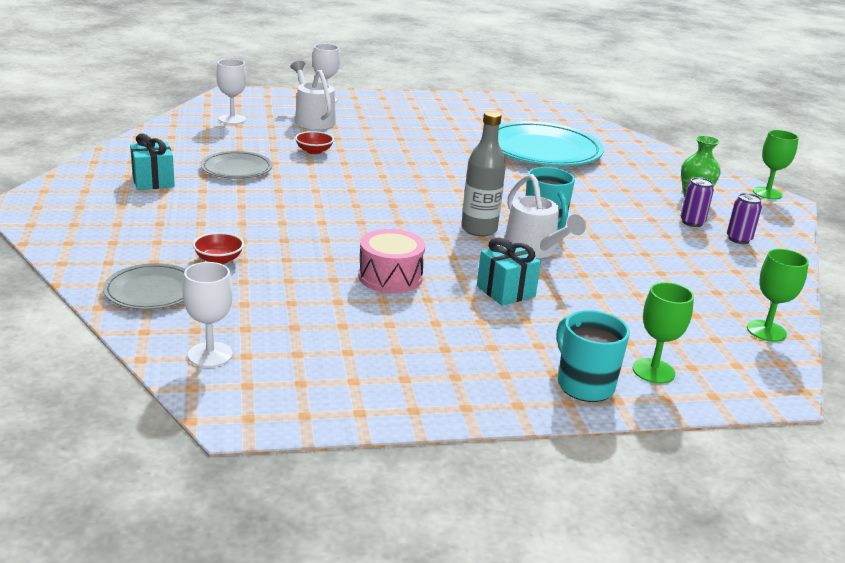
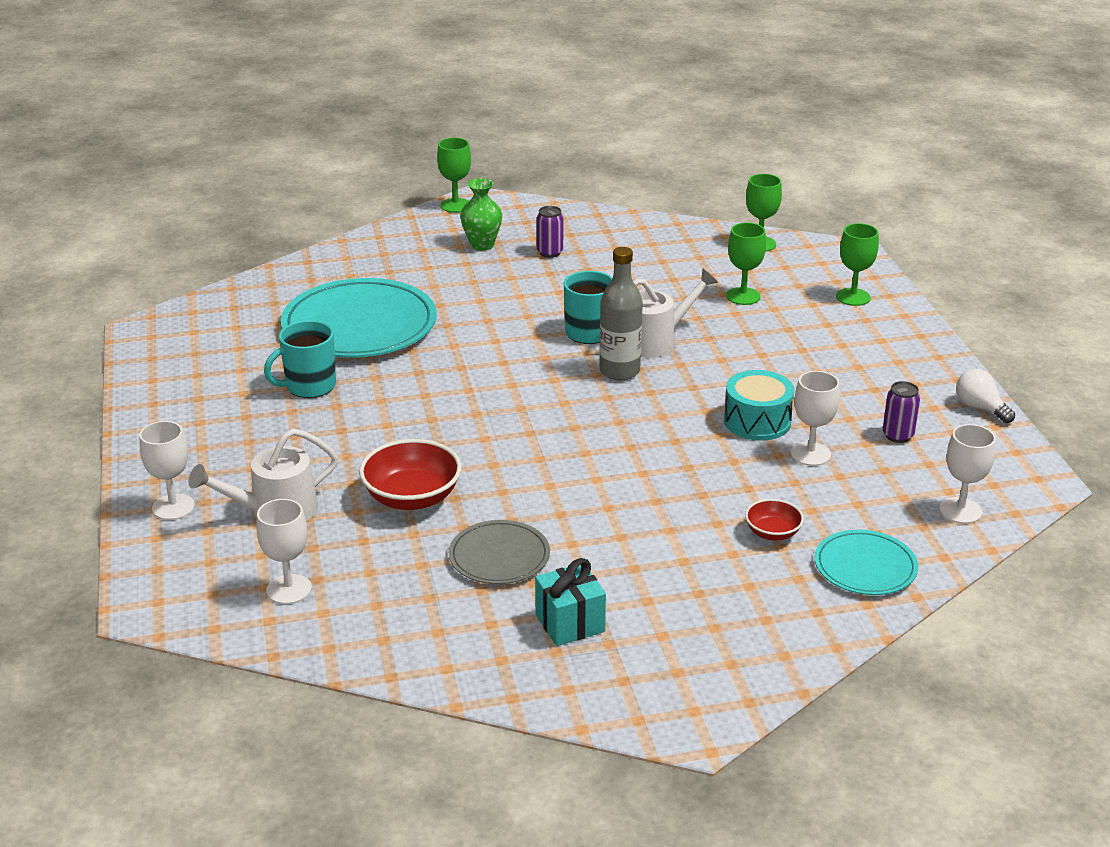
camera: 90 degrees left, 5 degrees up
(151, 291) = (865, 567): grey plate -> turquoise plate
(314, 151) = (412, 498): red bowl -> red bowl, size x1.79
(330, 294) = (810, 454): none -> white goblet
(390, 277) = (757, 421): pink drum -> turquoise drum
(400, 410) = (980, 408): none -> white light bulb
(505, 291) = (753, 358): turquoise gift -> none
(584, 385) = (892, 327): turquoise mug -> turquoise mug (309, 386)
(634, 303) = (743, 296): none -> green goblet
(738, 239) = (581, 234): purple can -> purple can (897, 435)

